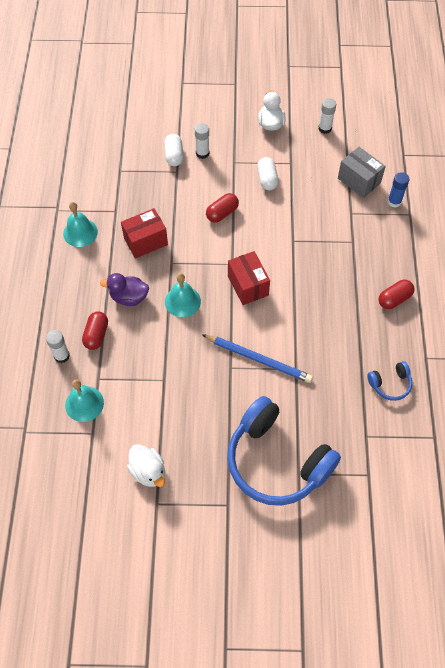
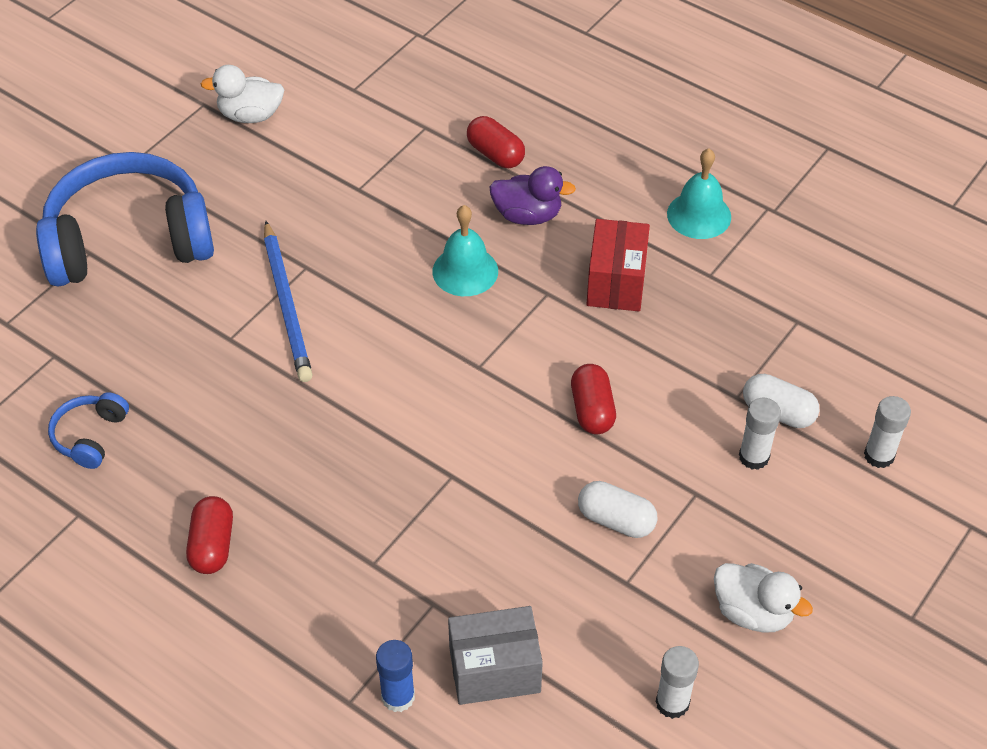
camera: 125 degrees right, 10 degrees down
(62, 356) = (495, 108): white glue stick -> white glue stick (879, 455)
(84, 403) = (402, 99): turquoise bell -> none
(129, 297) = (527, 215): purple duck -> purple duck turned 60 degrees clockwise
(248, 285) = (420, 363): red box -> none
(258, 359) = (287, 305): blue pencil -> blue pencil turned 75 degrees counterclockwise

